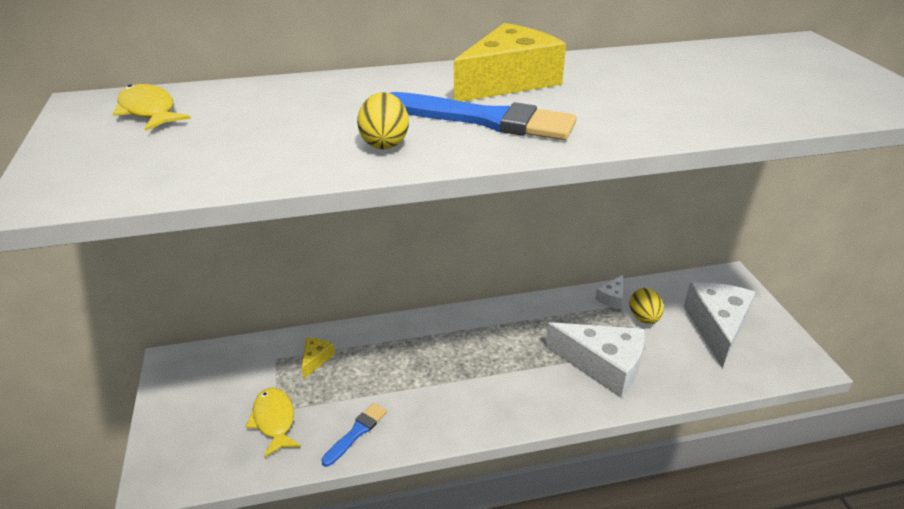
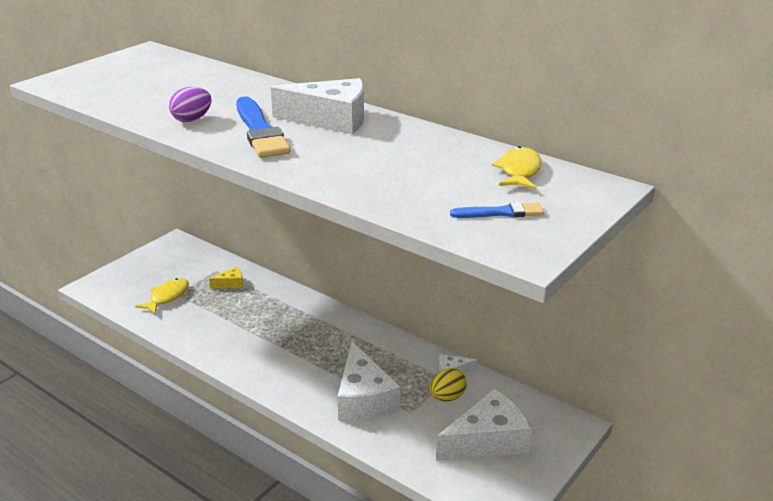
camera: 50 degrees right, 5 degrees down
(149, 111) = (156, 64): yellow fish -> yellow fish (519, 171)
(356, 432) = (187, 328): blue brush -> blue brush (501, 213)
(384, 143) = (192, 119): yellow egg -> purple egg
(508, 81) = (331, 119): yellow cheese -> white cheese

